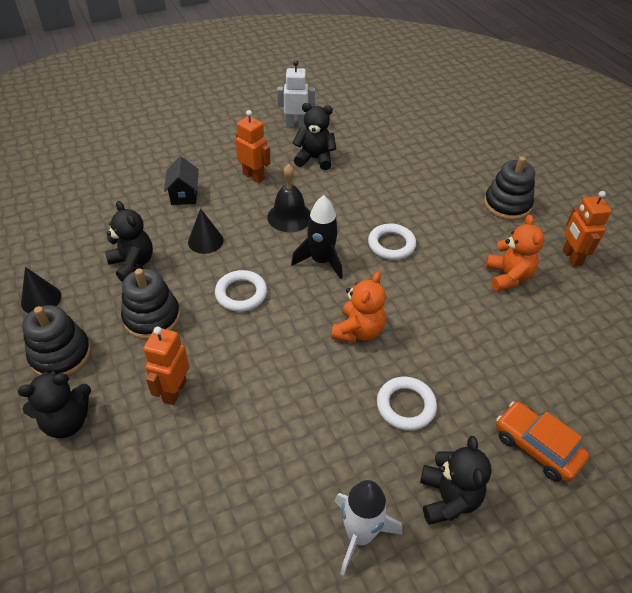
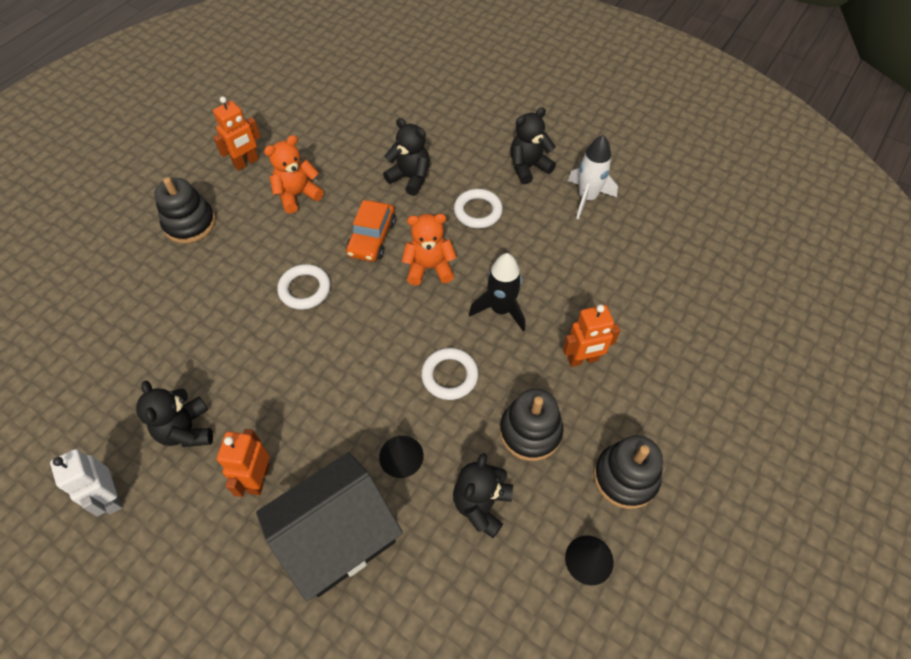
camera: 120 degrees left, 10 degrees up
(67, 421) = (669, 416): black teddy bear -> black teddy bear (410, 178)
(184, 195) = (338, 537): black house -> black house, size x2.12
(289, 217) = (313, 397): black bell -> none
(321, 261) = (364, 334): black rocket -> black rocket (501, 309)
(536, 447) = (457, 138): orange car -> orange car (372, 238)

